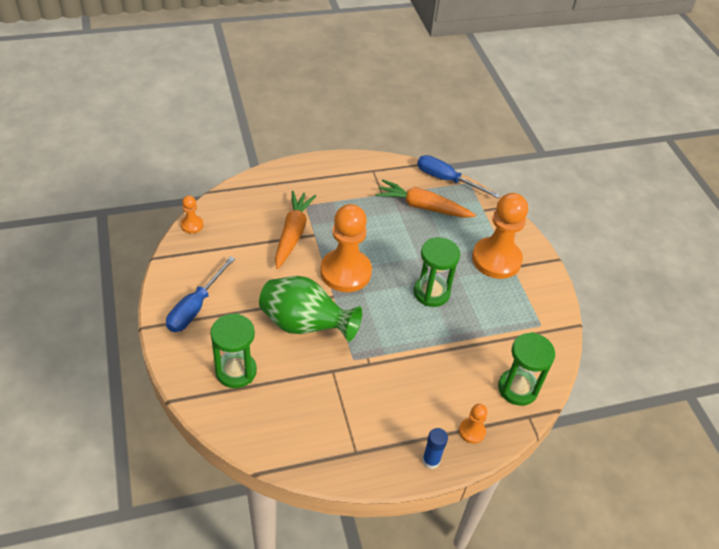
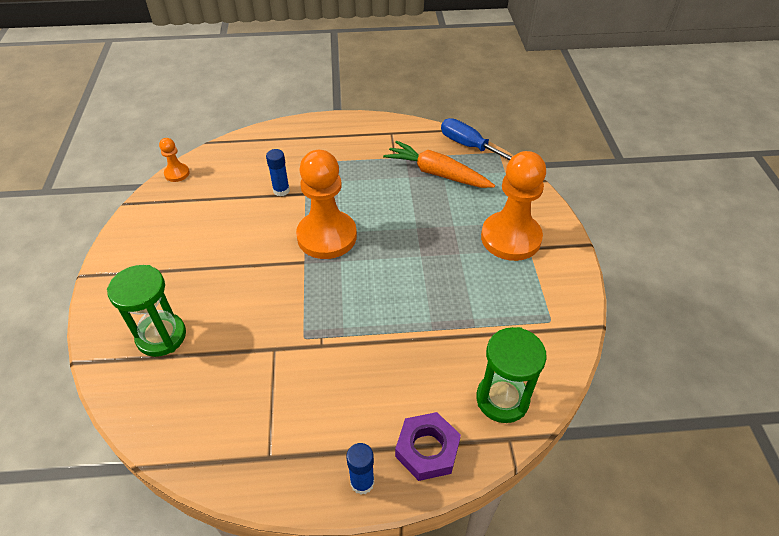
camera: 15 degrees right, 0 degrees up
(195, 307) = (145, 259): blue screwdriver -> none
(293, 234) = (281, 190): orange carrot -> blue glue stick
(305, 325) = (260, 291): green vase -> none
(431, 292) = (421, 269): green hourglass -> none
(472, 431) = (427, 449): orange pawn -> purple nut

